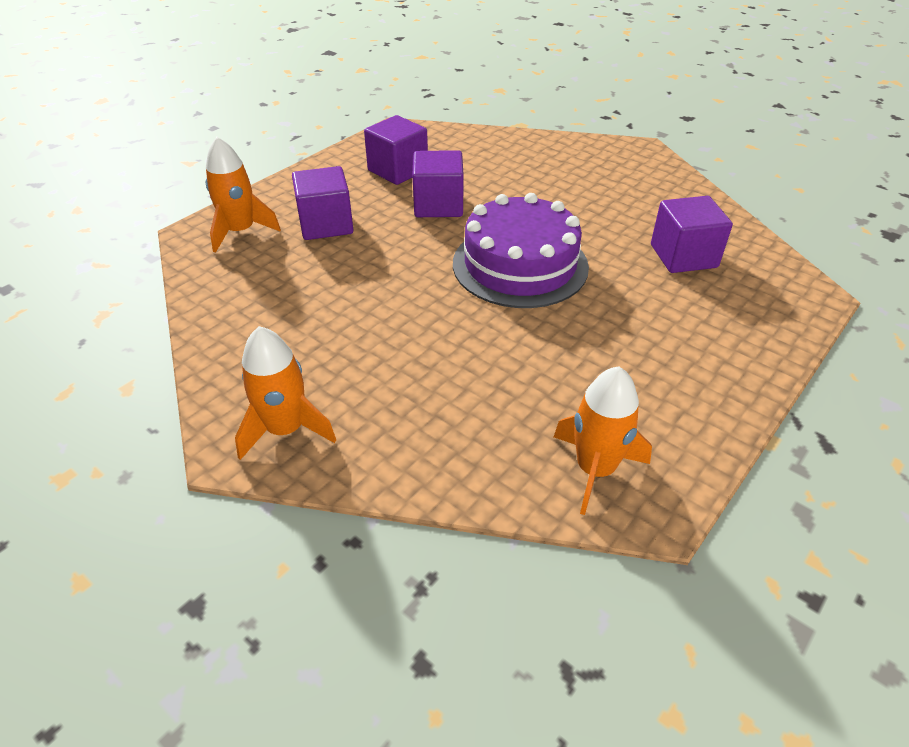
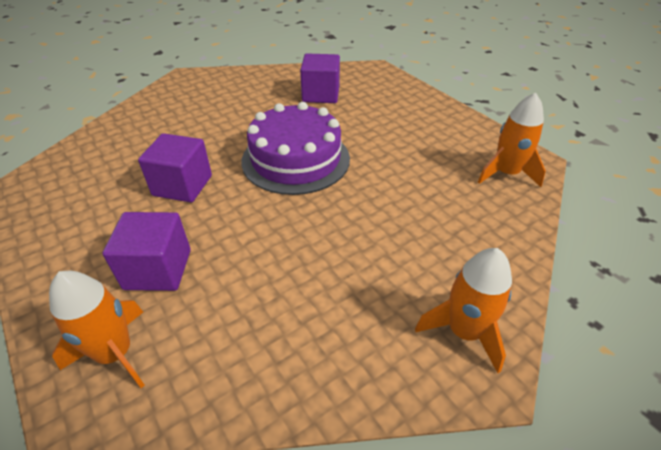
camera: 75 degrees left, 0 degrees up
(398, 170) = (98, 201): purple cube -> none

